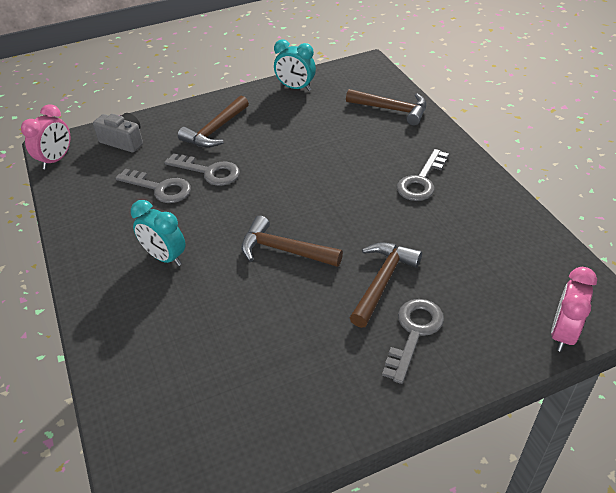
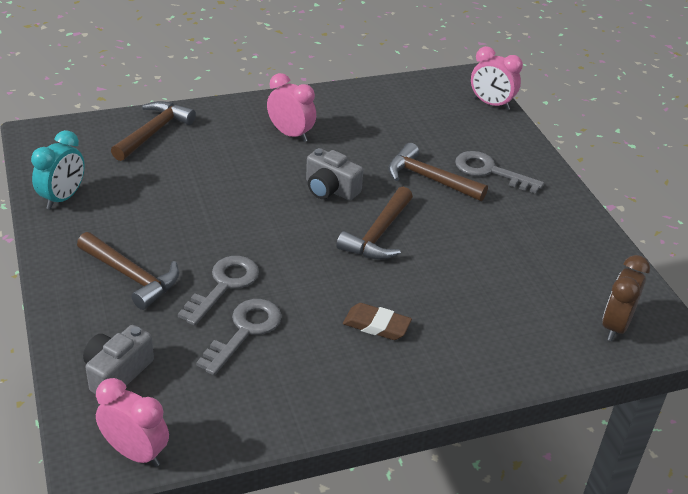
camera: 90 degrees left, 5 degrees down
(160, 444) = (615, 326): none -> brown clock
(165, 257) = (376, 325): turquoise clock -> brown eraser
(344, 214) = (330, 189): none -> grey camera
(421, 181) = (291, 134): grey key -> pink clock

